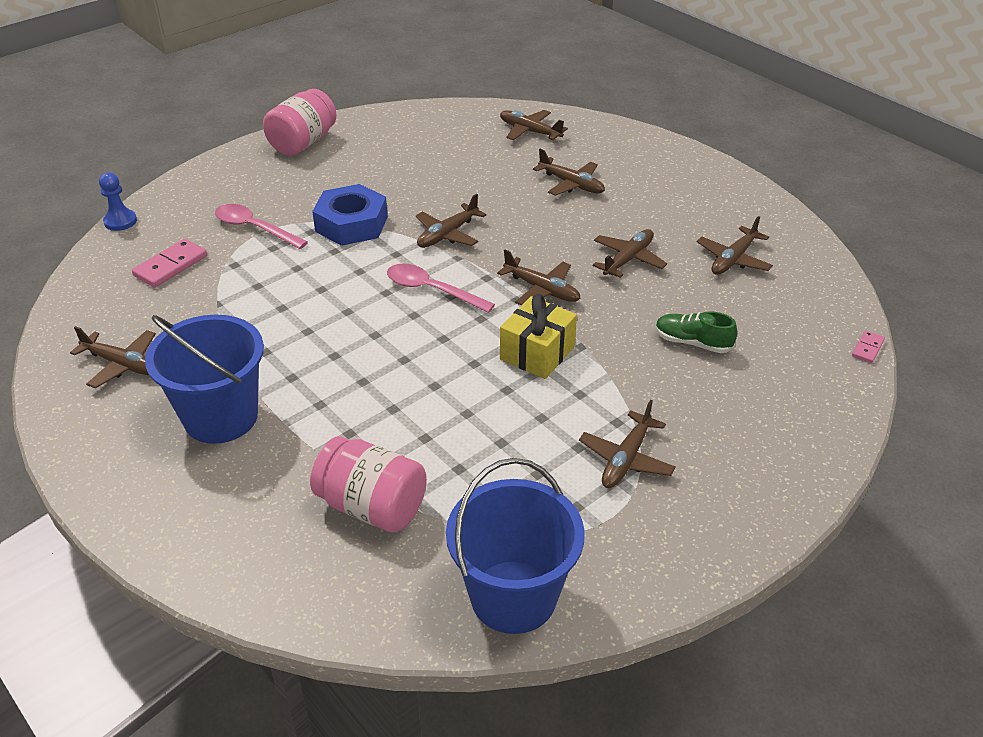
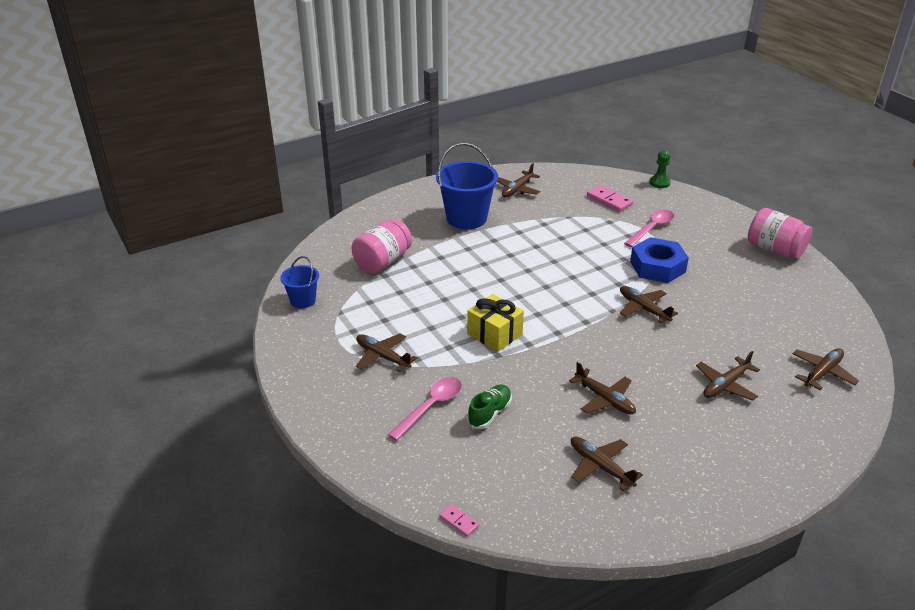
camera: 100 degrees right, 5 degrees down
(120, 221) = (659, 183): blue pawn -> green pawn
(431, 290) = (573, 296): pink spoon -> pink spoon (431, 407)
(513, 596) = (303, 300): blue bucket -> blue bucket, size x0.55
(541, 289) = (568, 346): brown plane -> none

